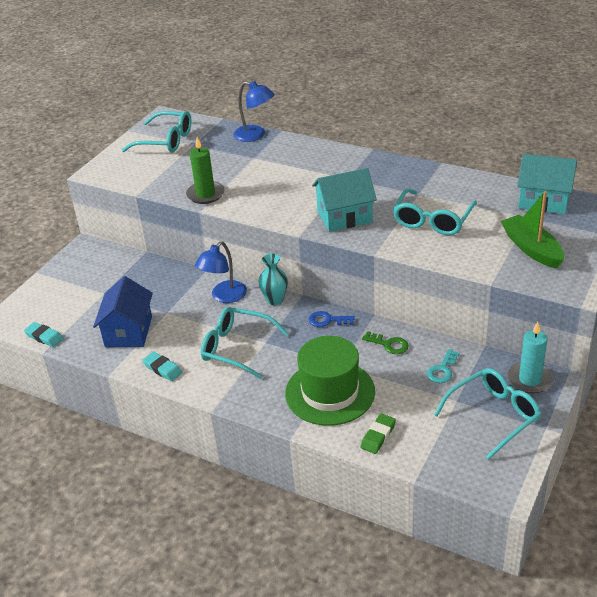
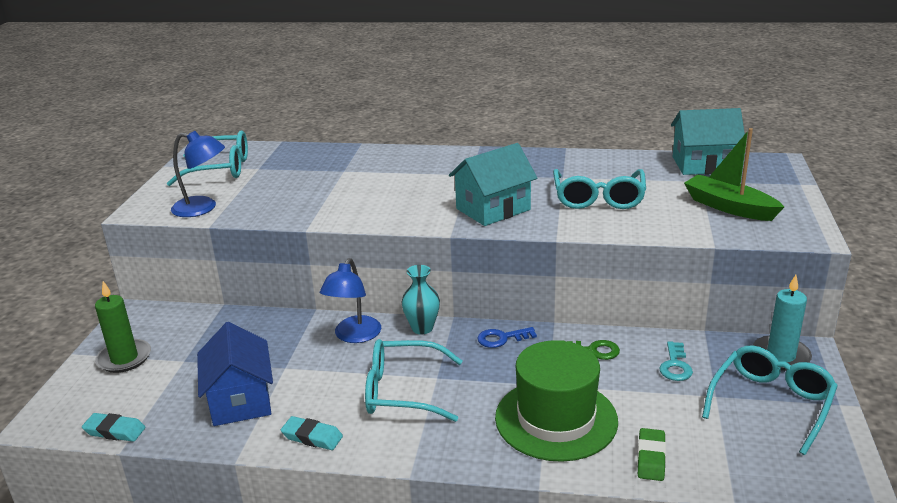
camera: 20 degrees left, 10 degrees down
(205, 194) = (303, 212): green candle -> green candle (124, 358)
(255, 135) = (332, 151): blue lamp -> blue lamp (203, 208)

